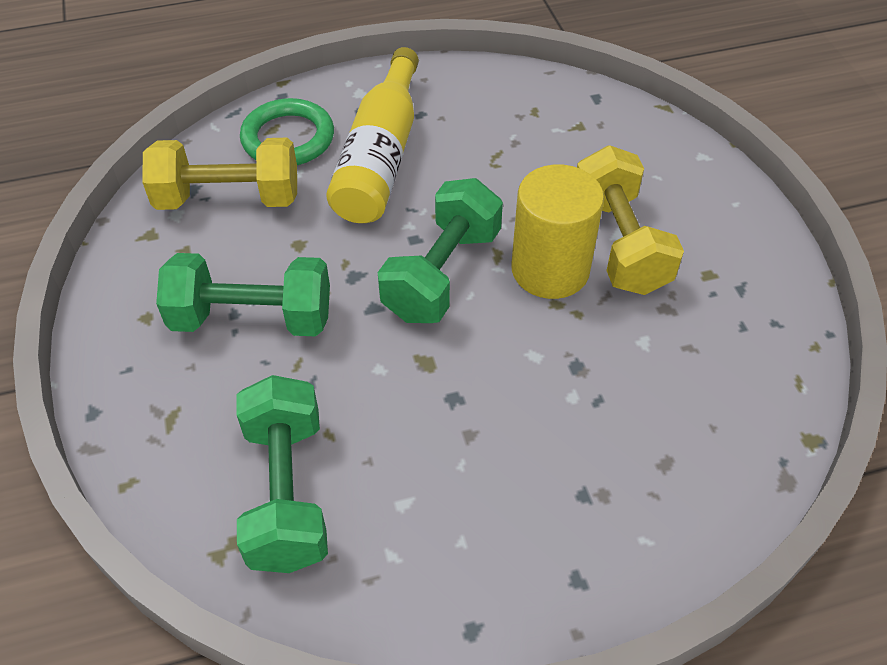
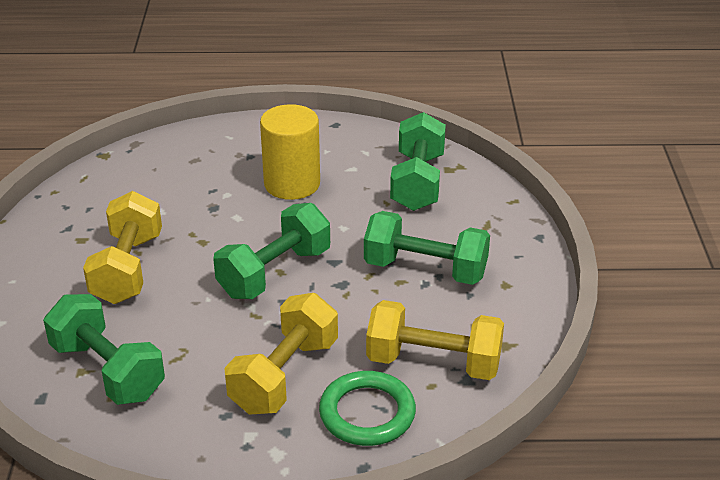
camera: 165 degrees left, 15 degrees down
(380, 157) = (284, 376): yellow bottle -> yellow dumbbell
(550, 270) = (192, 261): yellow cylinder -> yellow cylinder (292, 184)
(554, 130) = (108, 371): none -> green dumbbell

